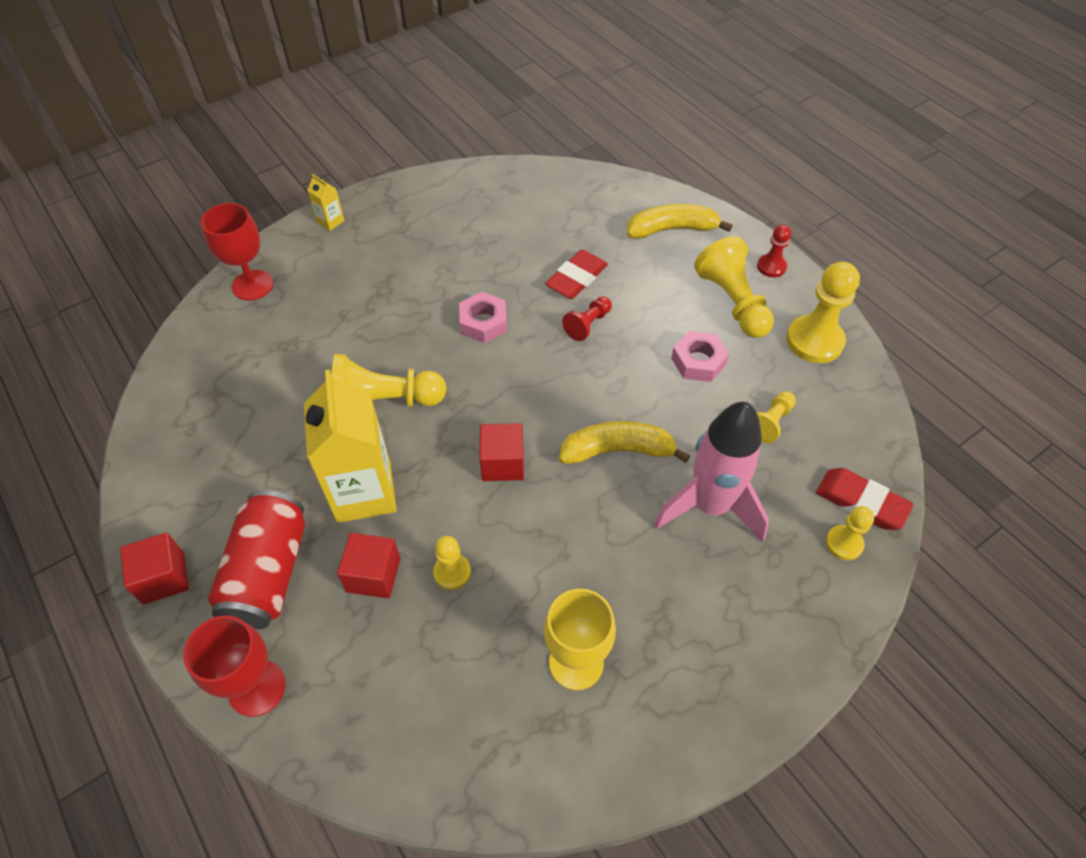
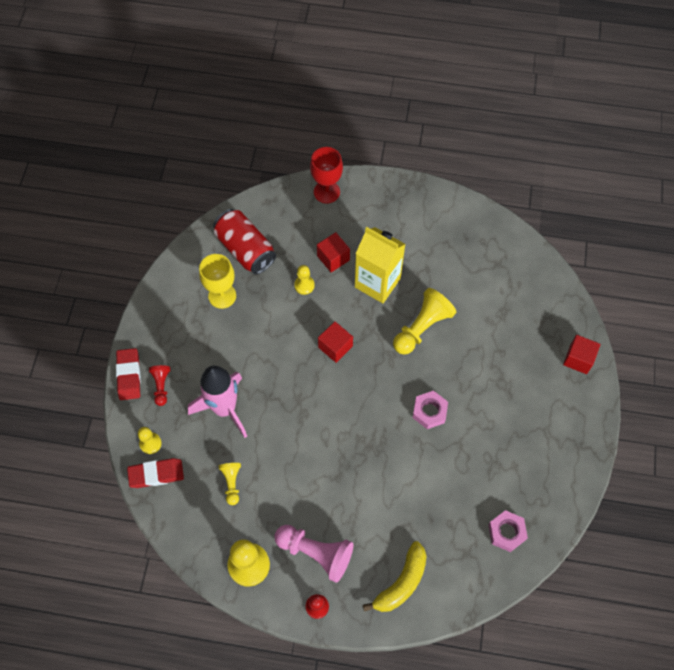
camera: 135 degrees right, 10 degrees up
(164, 578) = (408, 190): red cube -> red cube (578, 359)
(252, 285) = (565, 325): red goblet -> none
(268, 573) = (373, 224): red can -> red can (245, 249)
(330, 221) = (588, 399): yellow carton -> none
(576, 278) = (415, 488): red eraser -> red eraser (129, 375)
(588, 324) = (377, 461): red pawn -> red pawn (161, 386)
(618, 450) = (291, 400): yellow banana -> none
(698, 361) = (299, 490): pink nut -> pink nut (506, 532)
(732, 302) = (316, 553): yellow pawn -> pink pawn

